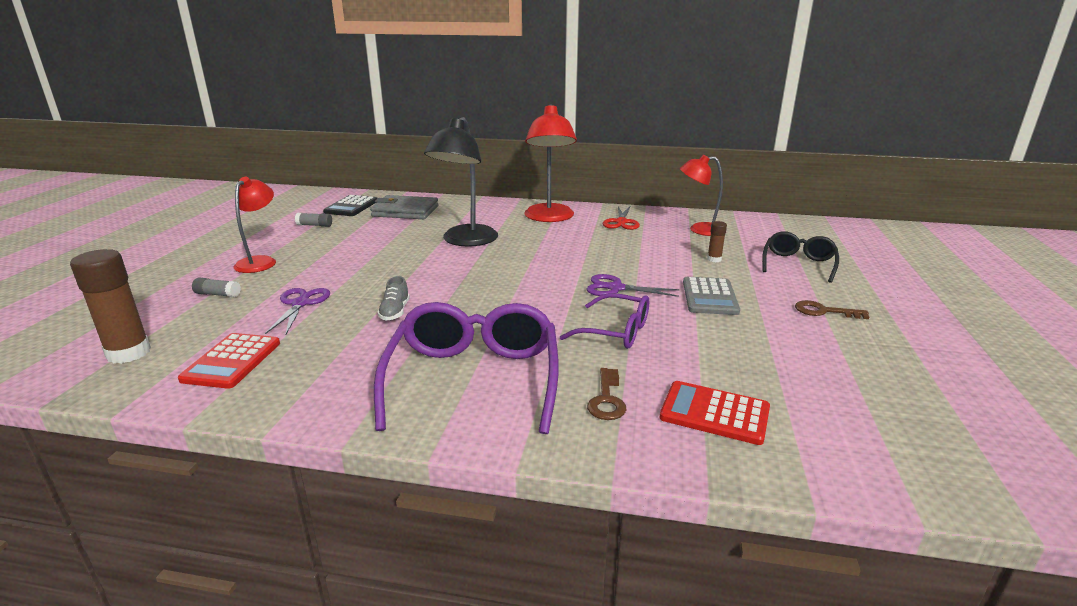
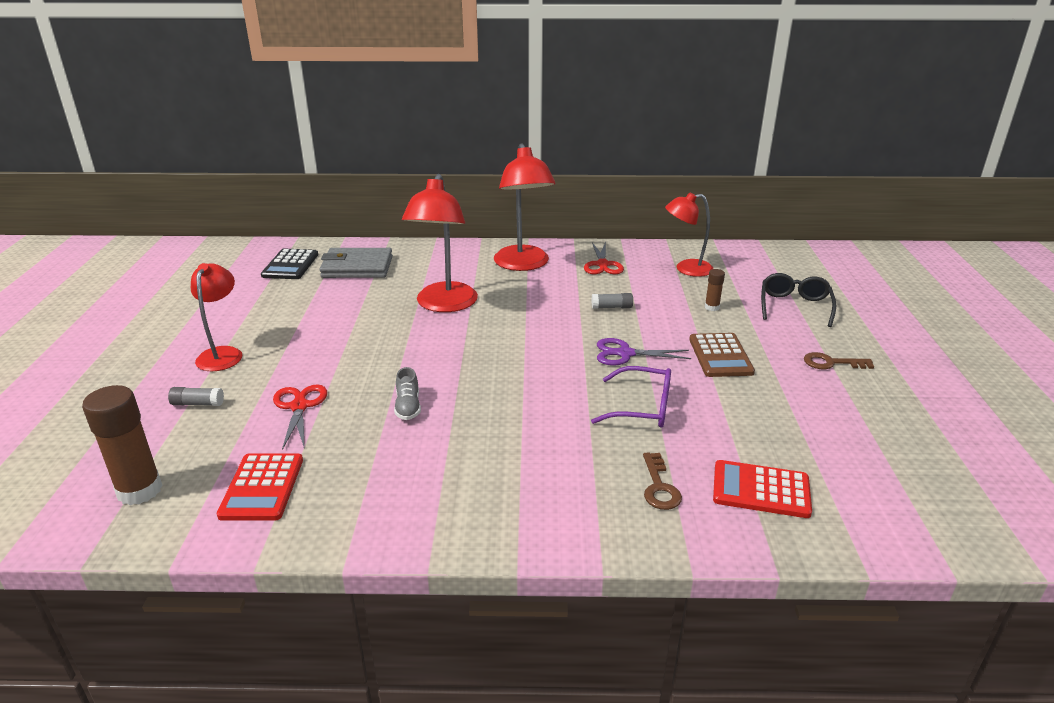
camera: 10 degrees left, 5 degrees up
(300, 304) = (299, 406): purple scissors -> red scissors
(315, 225) = (260, 296): grey glue stick -> grey glue stick (612, 307)
(465, 241) = (444, 305): black lamp -> red lamp
(474, 379) = (524, 480): purple glasses -> none
(709, 297) = (720, 356): grey calculator -> brown calculator

